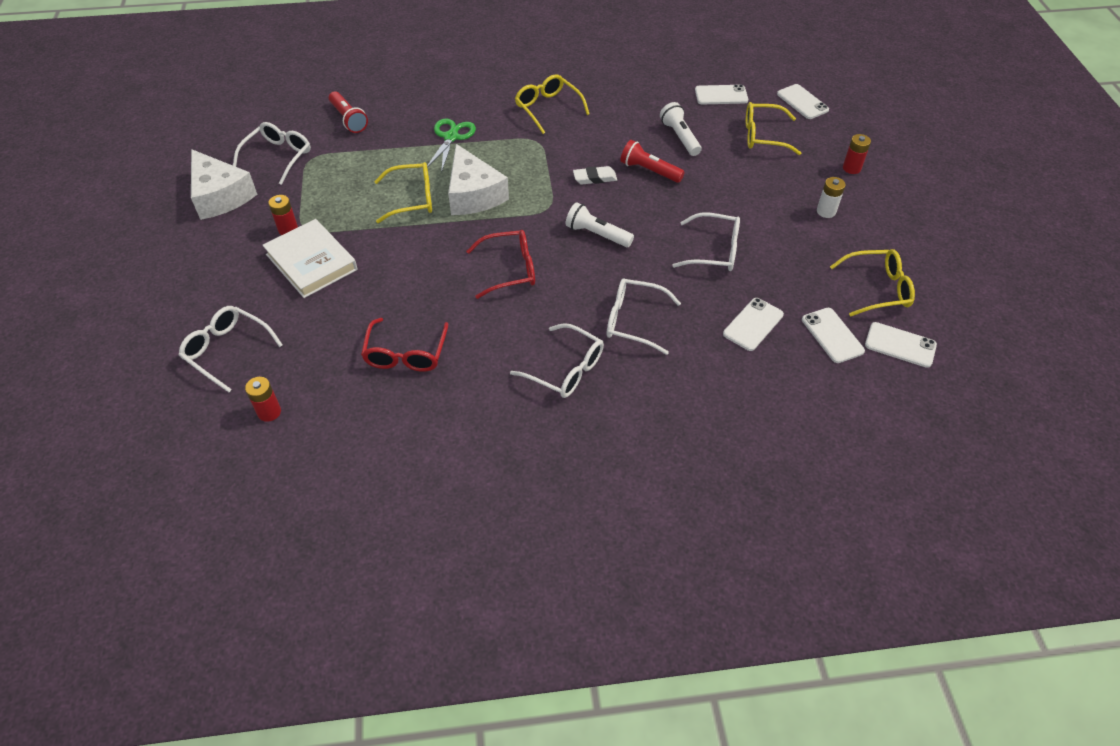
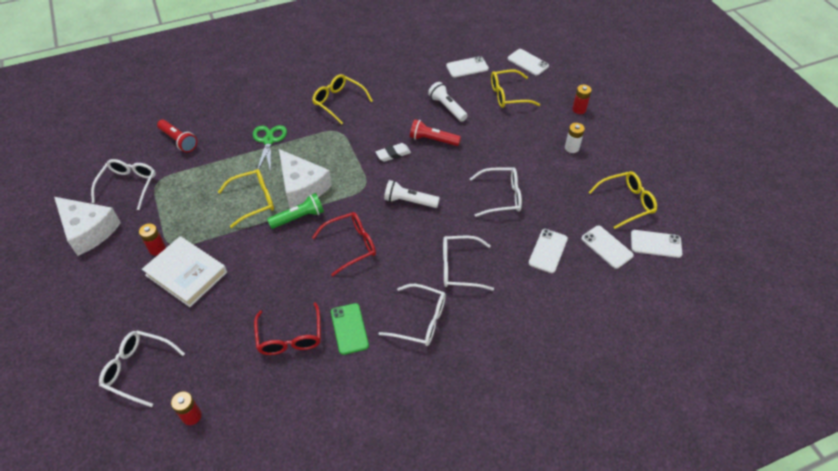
camera: 15 degrees left, 0 degrees up
(458, 227) = (299, 217): none -> green flashlight
(478, 360) = (349, 329): none -> green phone

